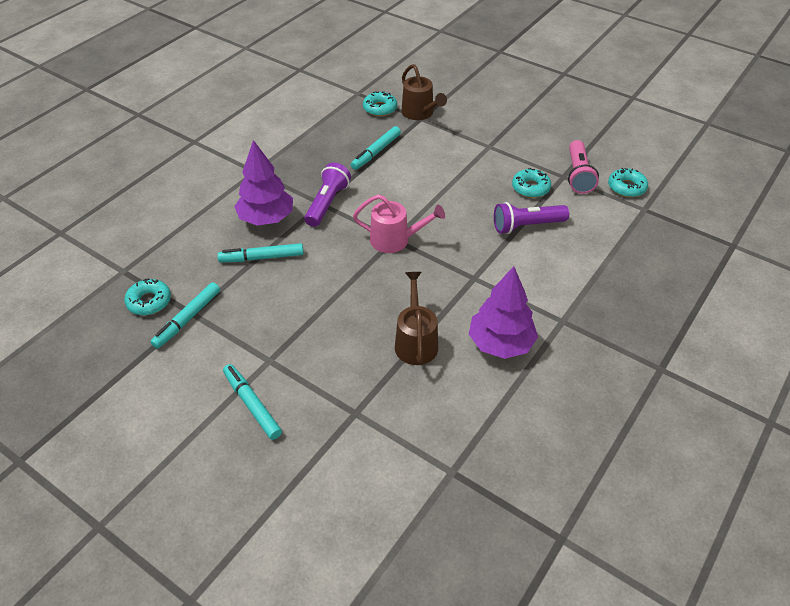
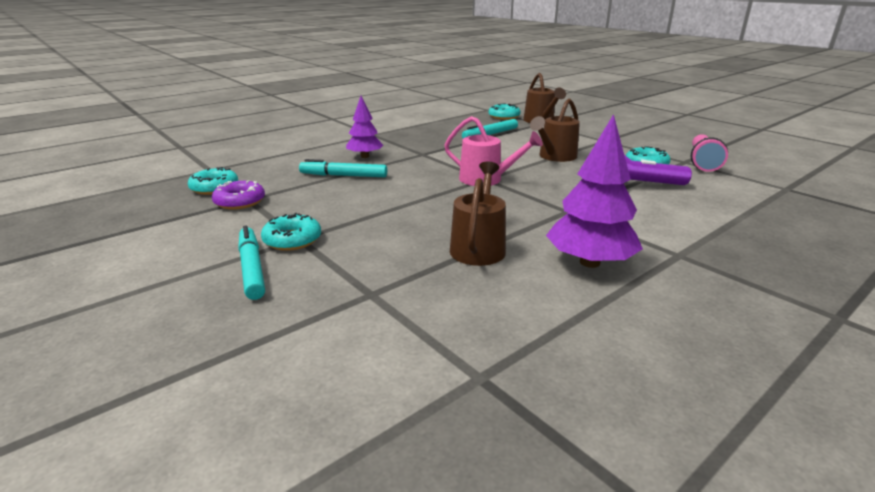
camera: 15 degrees right, 20 degrees down
(187, 319) = (240, 202): turquoise marker -> purple donut
(266, 218) = (365, 156): purple tree -> purple tree, size x0.64
(327, 203) = (428, 154): purple flashlight -> none
(448, 187) = (555, 157): none -> brown watering can
(626, 187) = (761, 174): turquoise donut -> turquoise donut (292, 240)

